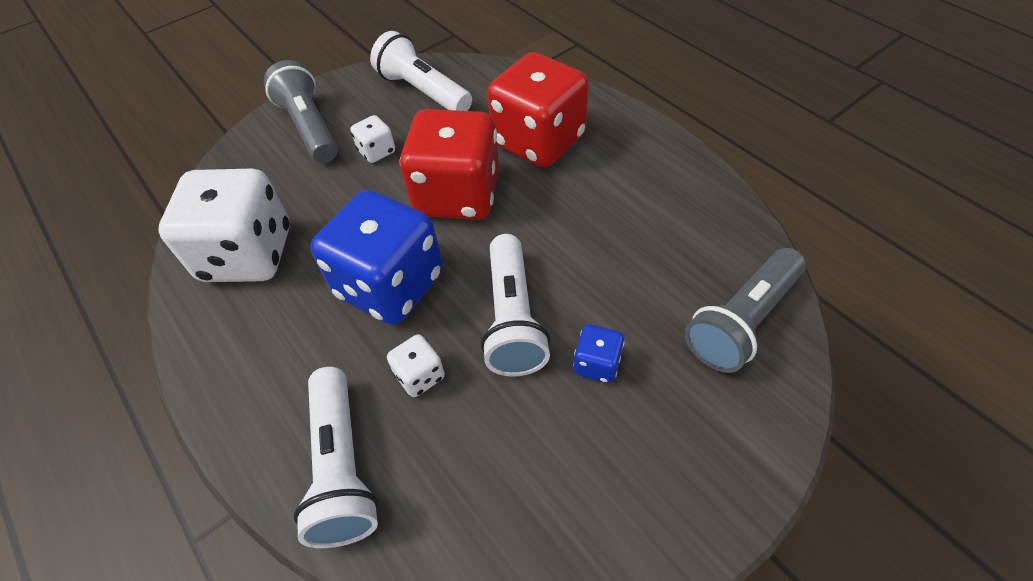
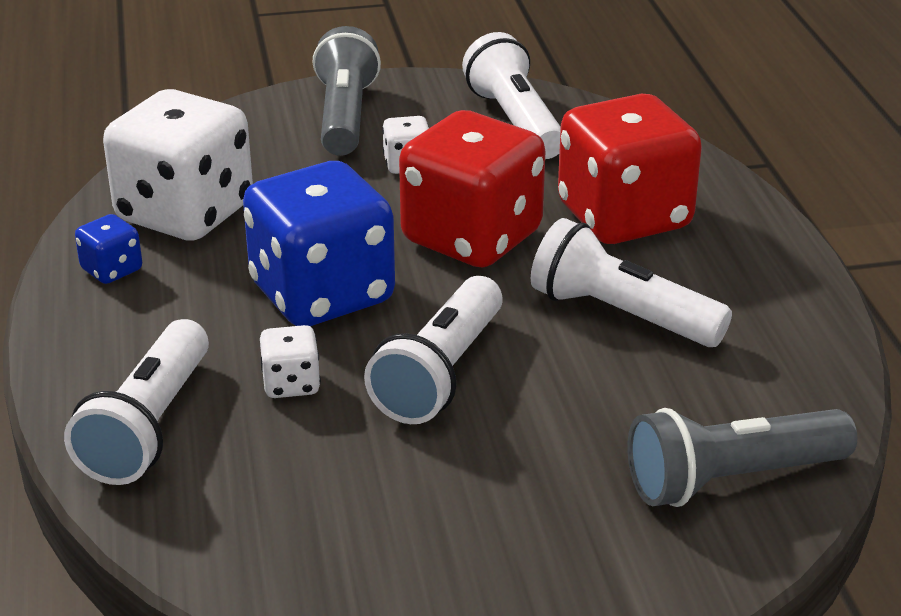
camera: 25 degrees right, 20 degrees down
(589, 218) = (621, 315): none -> white flashlight
(597, 364) = (506, 450): blue dice -> blue dice (112, 270)

